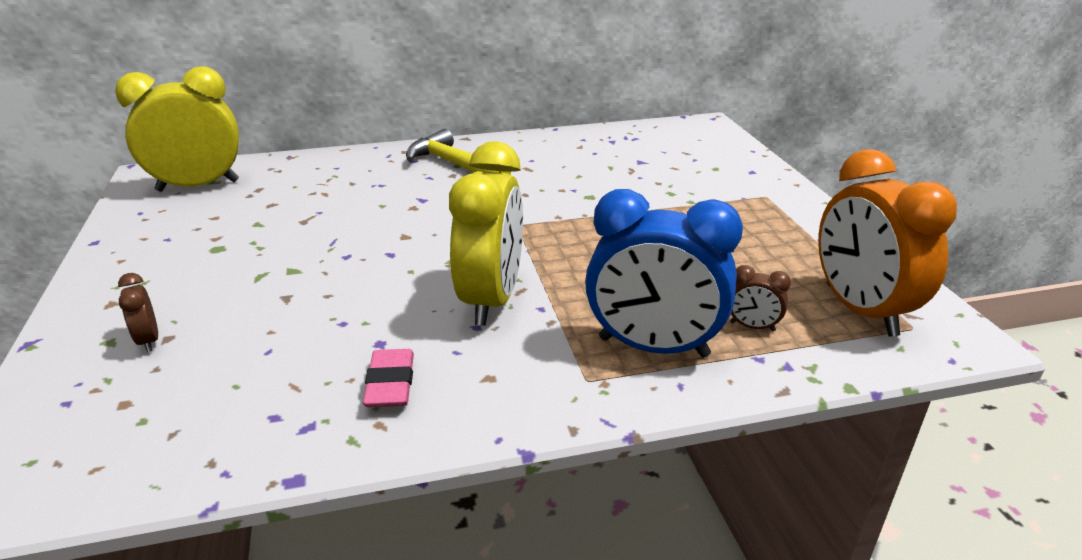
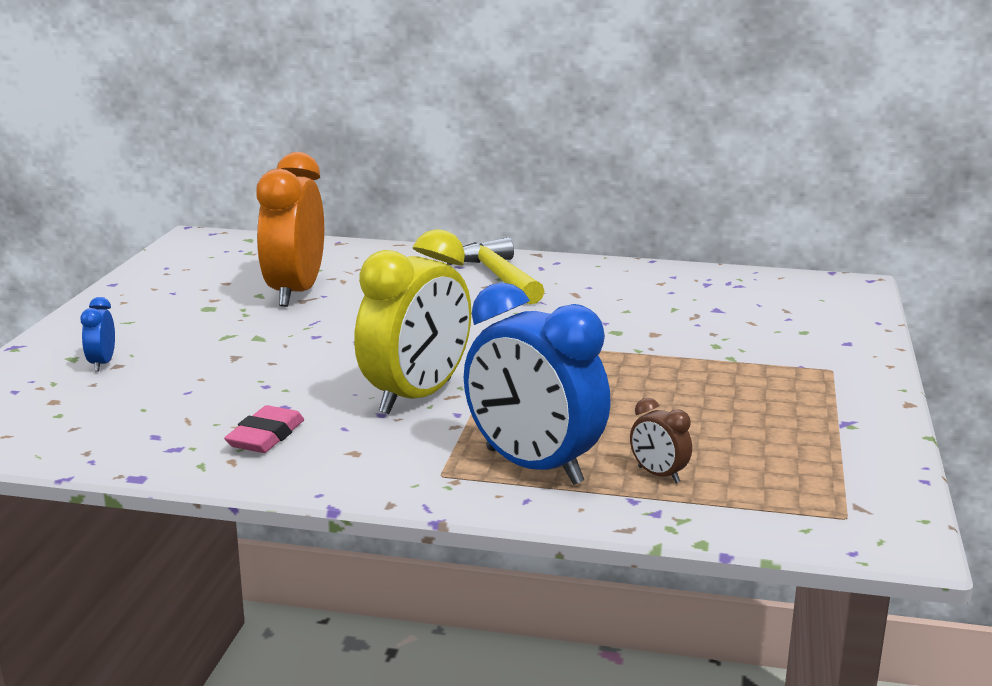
camera: 25 degrees right, 10 degrees down
(149, 340) = (102, 364): brown clock -> blue clock
(198, 186) = (232, 254): yellow clock -> none
(860, 310) = (803, 489): orange clock -> orange clock (295, 293)

